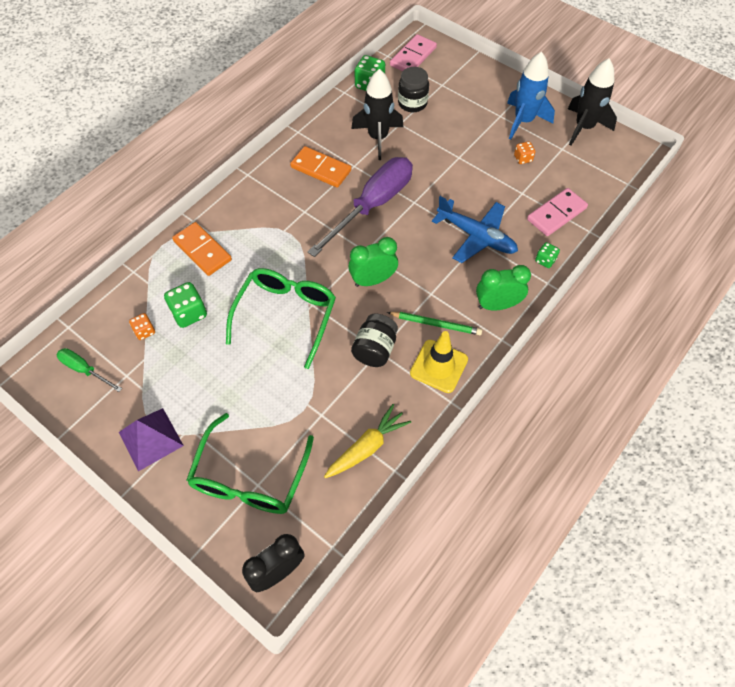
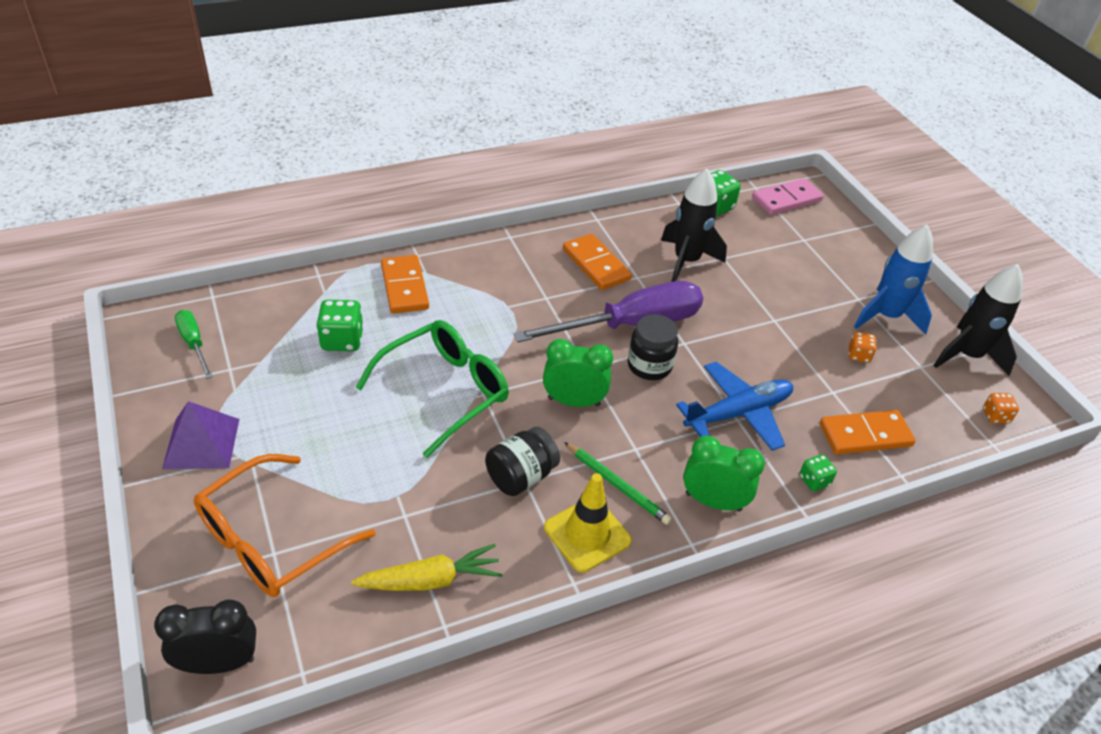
camera: 25 degrees right, 15 degrees down
(145, 331) = (283, 336): orange dice -> orange dice (995, 416)
(250, 478) = (271, 540): green glasses -> orange glasses
(412, 103) = (753, 244): black jar -> black jar (649, 366)
(476, 236) = (738, 413): blue plane -> blue plane turned 90 degrees counterclockwise
(556, 214) = (865, 435): pink domino -> orange domino

